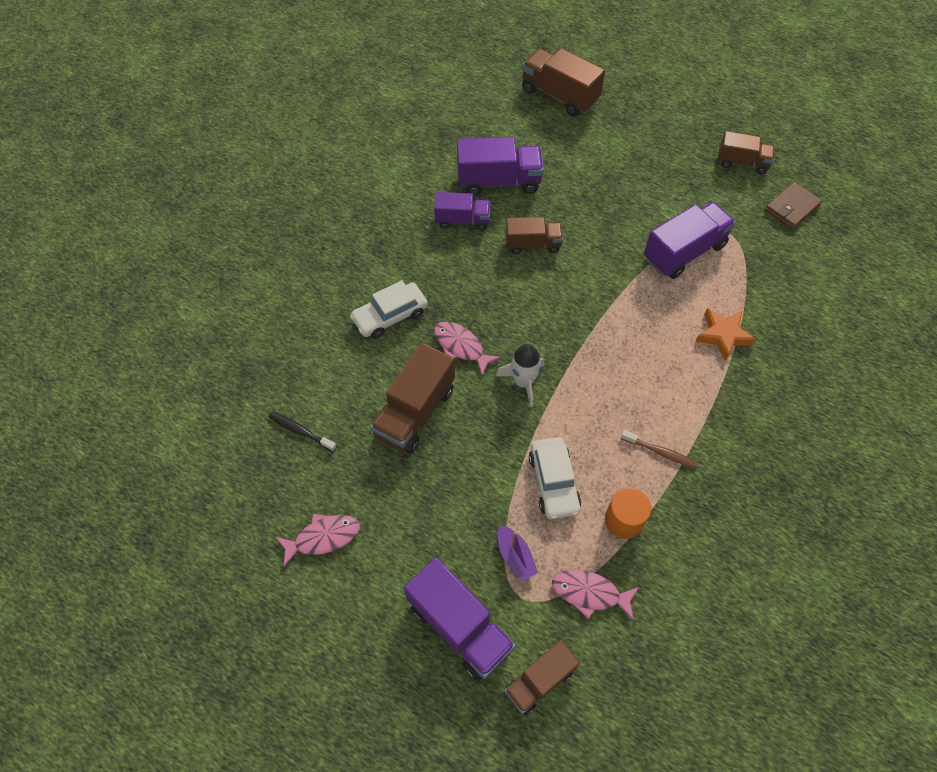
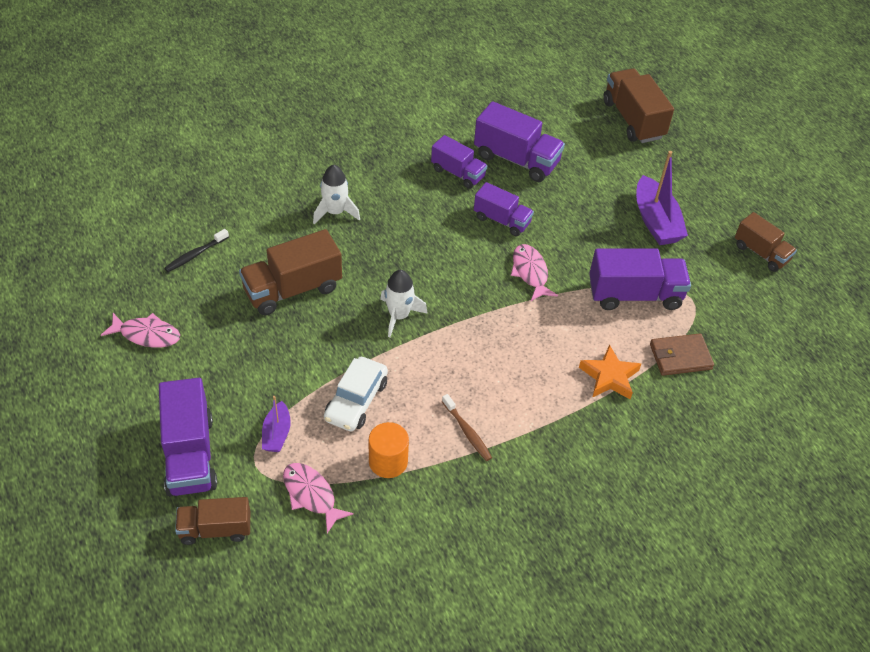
camera: 30 degrees right, 10 degrees down
(301, 431) = (195, 254): black toothbrush -> black toothbrush turned 105 degrees counterclockwise
(390, 316) = (335, 212): white car -> white rocket
(461, 346) = (371, 263): pink fish -> pink fish (530, 272)
(532, 244) = (502, 220): brown truck -> purple truck
(648, 178) = (656, 221): none -> purple boat
(792, 208) = (776, 313): brown wallet -> brown wallet (680, 357)

